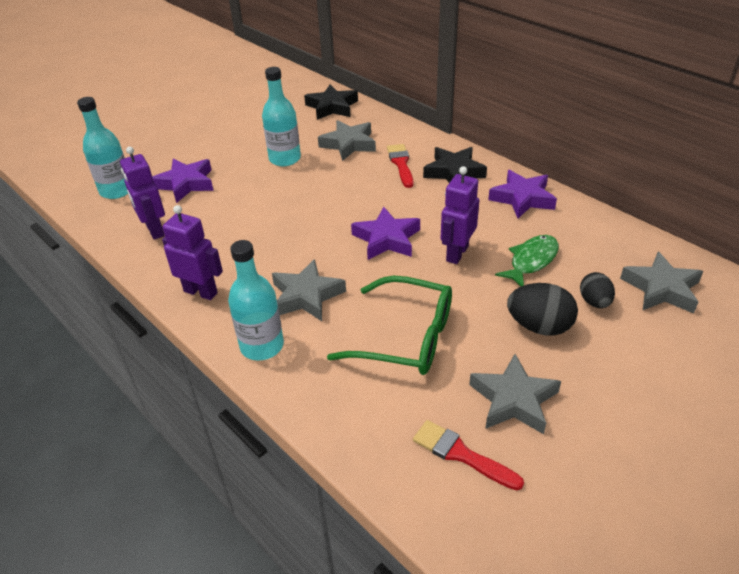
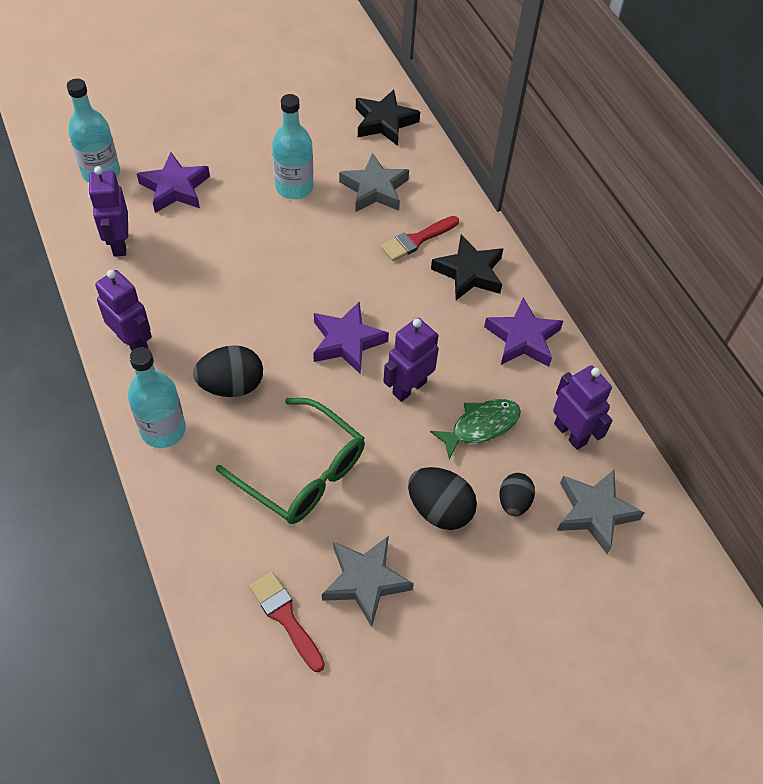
camera: 15 degrees right, 15 degrees up
(306, 296) = (231, 385): grey star -> black egg
(401, 164) = (417, 240): red brush -> red brush turned 135 degrees counterclockwise
(603, 244) = (570, 433): none -> purple robot

